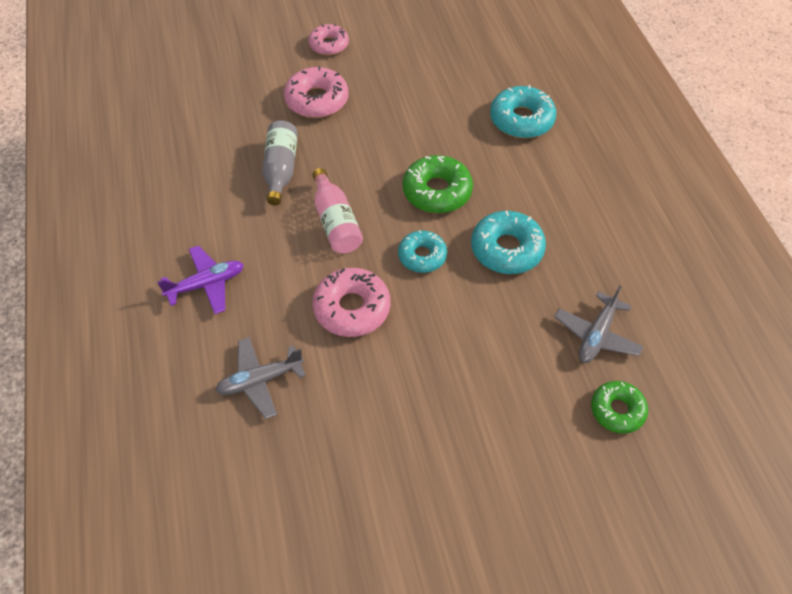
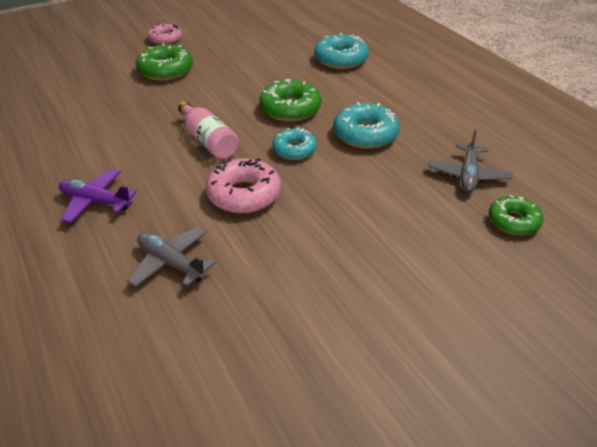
camera: 15 degrees left, 15 degrees down
(206, 284) = (96, 202): purple plane -> purple plane turned 120 degrees counterclockwise
(260, 380) = (171, 263): grey plane -> grey plane turned 75 degrees clockwise
(281, 169) = (146, 115): grey bottle -> none
(317, 100) = (165, 70): pink donut -> green donut

